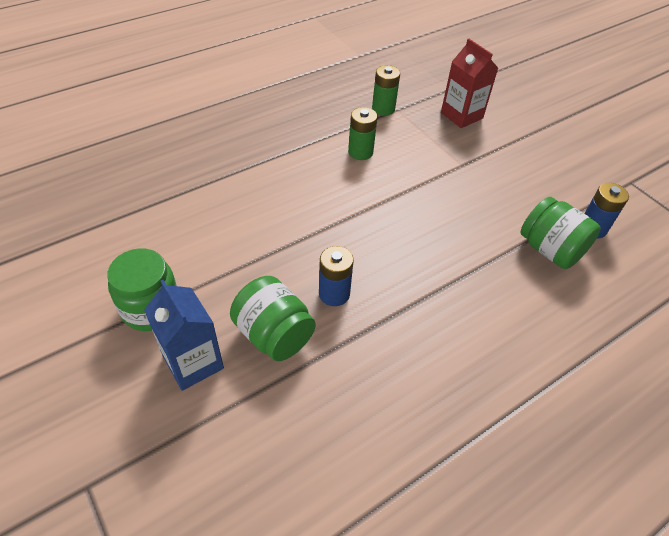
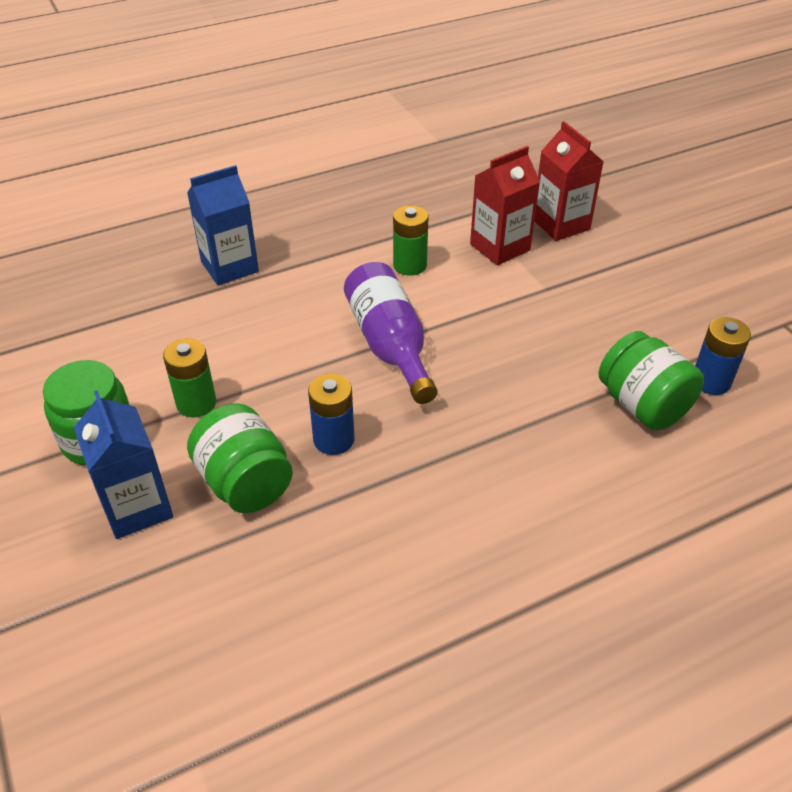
camera: 10 degrees right, 5 degrees down
(225, 160) = (229, 267): none -> blue carton
(359, 215) = (390, 345): none -> purple bottle
(383, 108) = (454, 211): green battery -> green battery (196, 403)
(422, 135) = (500, 247): none -> red carton

